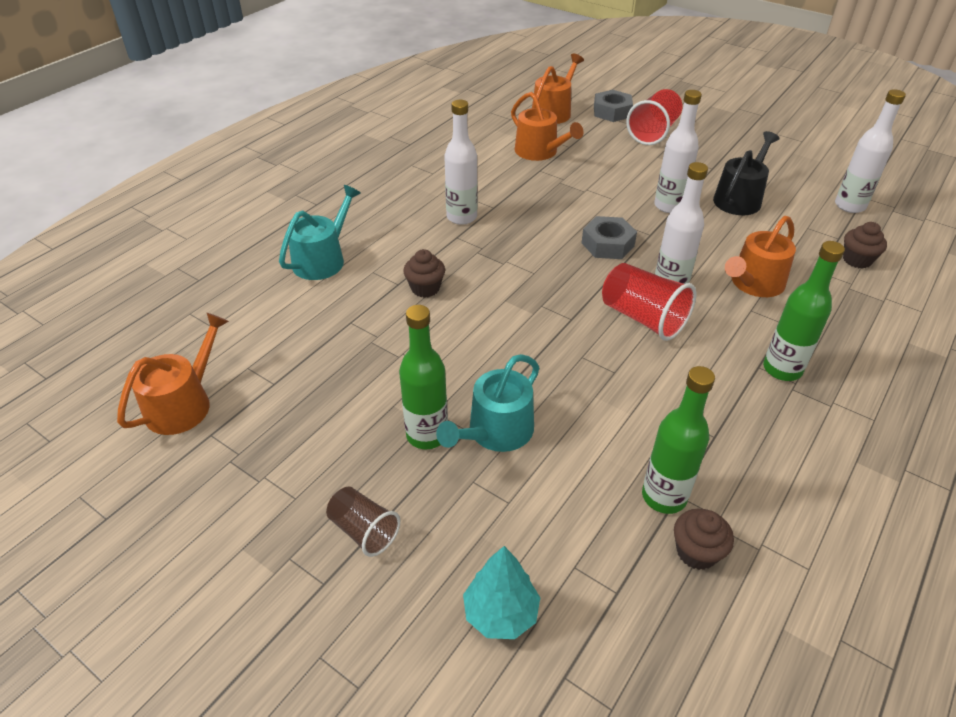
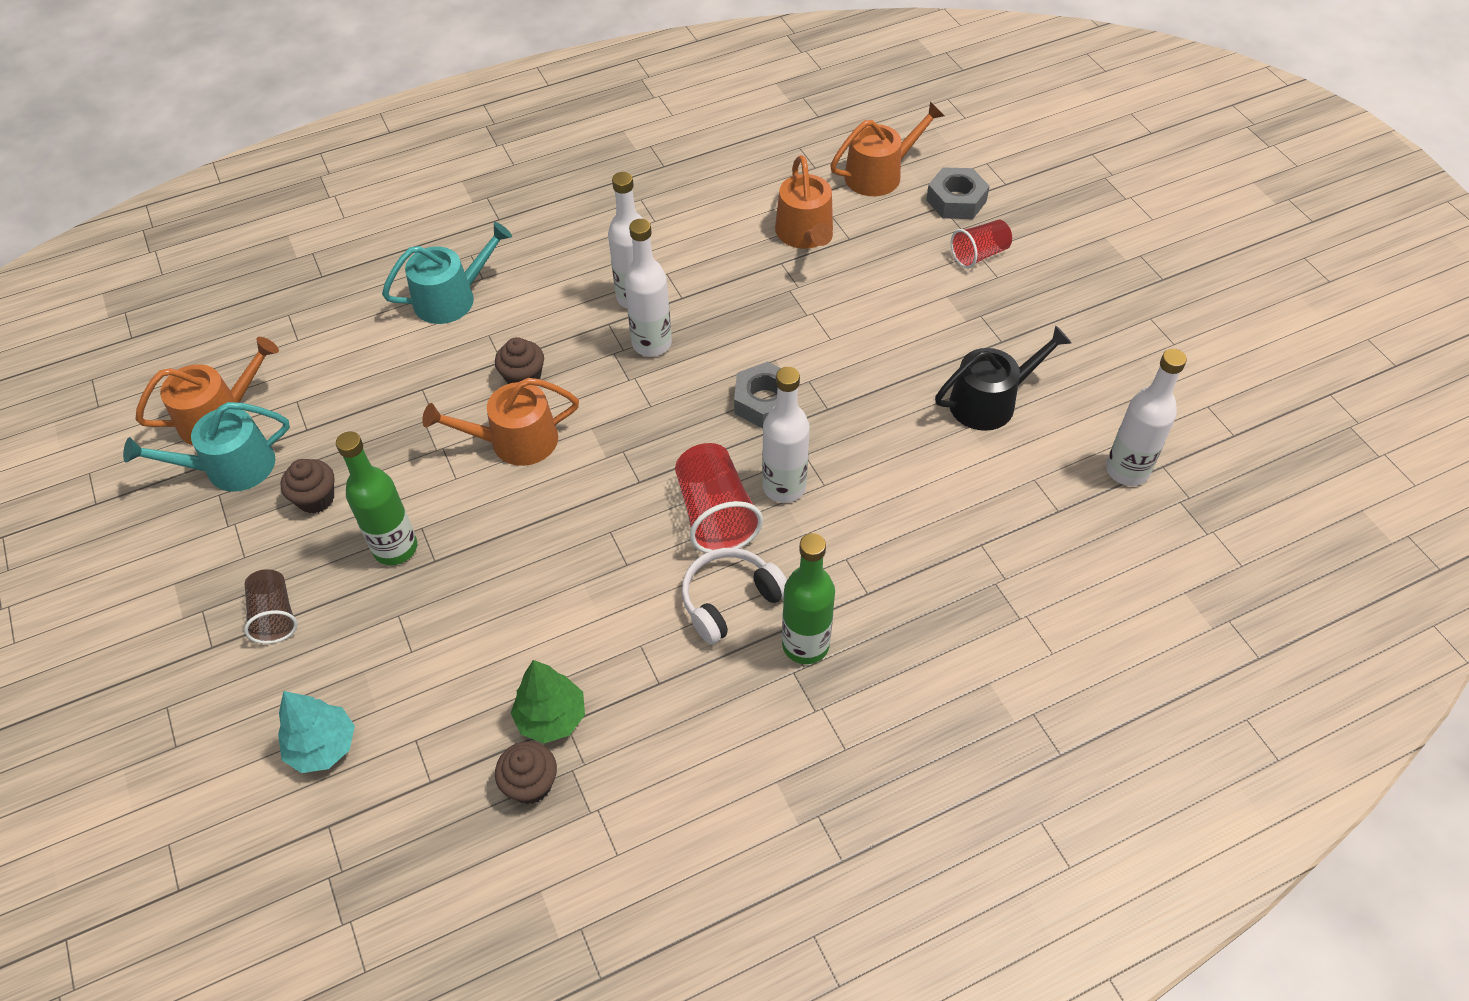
camera: 30 degrees right, 10 degrees up
(495, 432) = (458, 575): turquoise watering can -> turquoise watering can (231, 467)
(653, 132) = (979, 254): red cup -> red cup, size x0.63
(664, 496) = (551, 717): green bottle -> green tree
(669, 206) = (889, 377): white bottle -> white bottle (652, 344)
(706, 364) = (729, 600): none -> white headphones
(754, 283) = (884, 526): orange watering can -> orange watering can (515, 441)
(857, 260) = (1047, 550): brown cupcake -> brown cupcake (316, 499)

